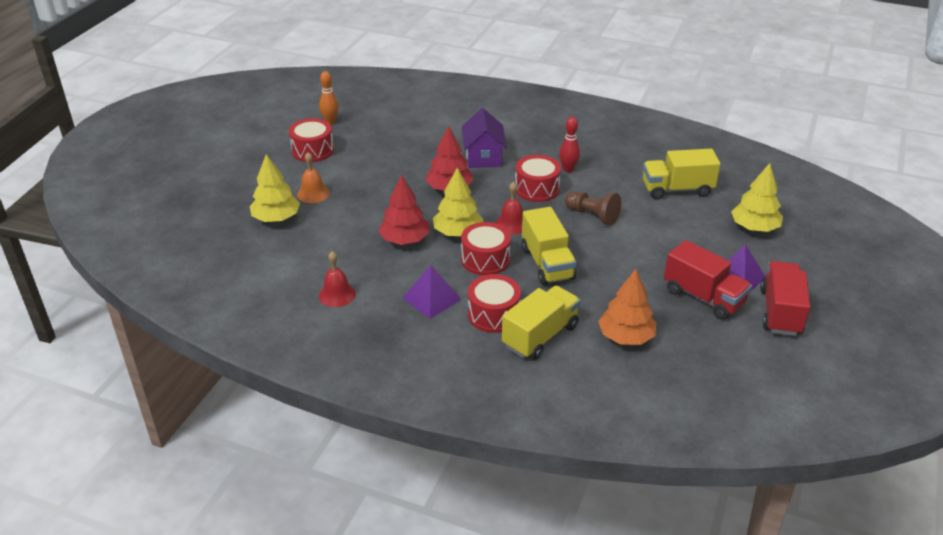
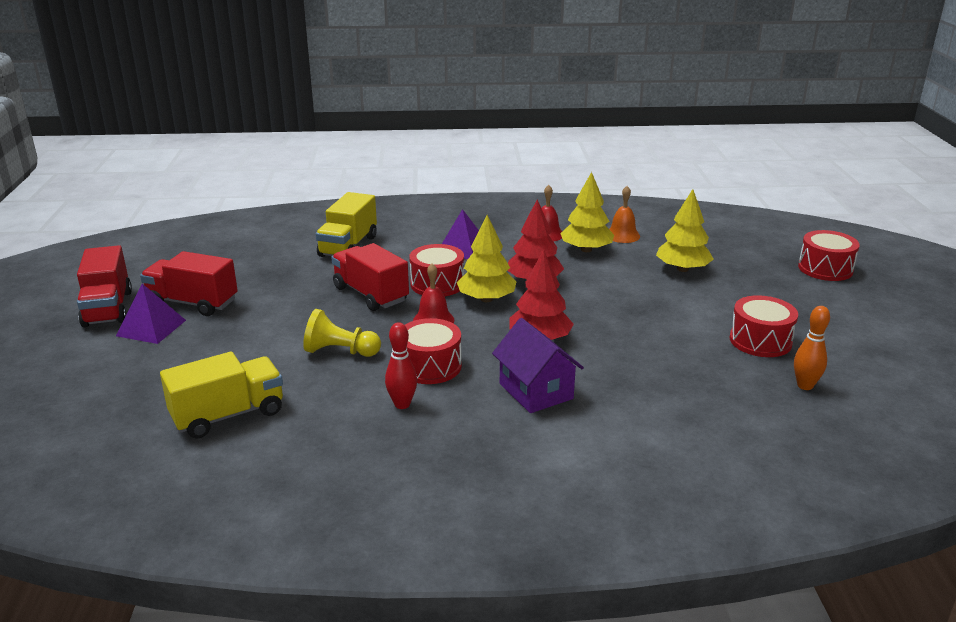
camera: 155 degrees right, 10 degrees down
(313, 193) = (683, 297): orange bell -> orange bell (622, 235)
(493, 314) = (398, 250): red drum -> red drum (825, 269)
(547, 263) = (370, 294): yellow truck -> red truck
(592, 215) = (340, 351): brown pawn -> yellow pawn
(626, 337) = (270, 261): orange tree -> none
(754, 227) = (116, 388): yellow tree -> yellow tree (586, 249)

